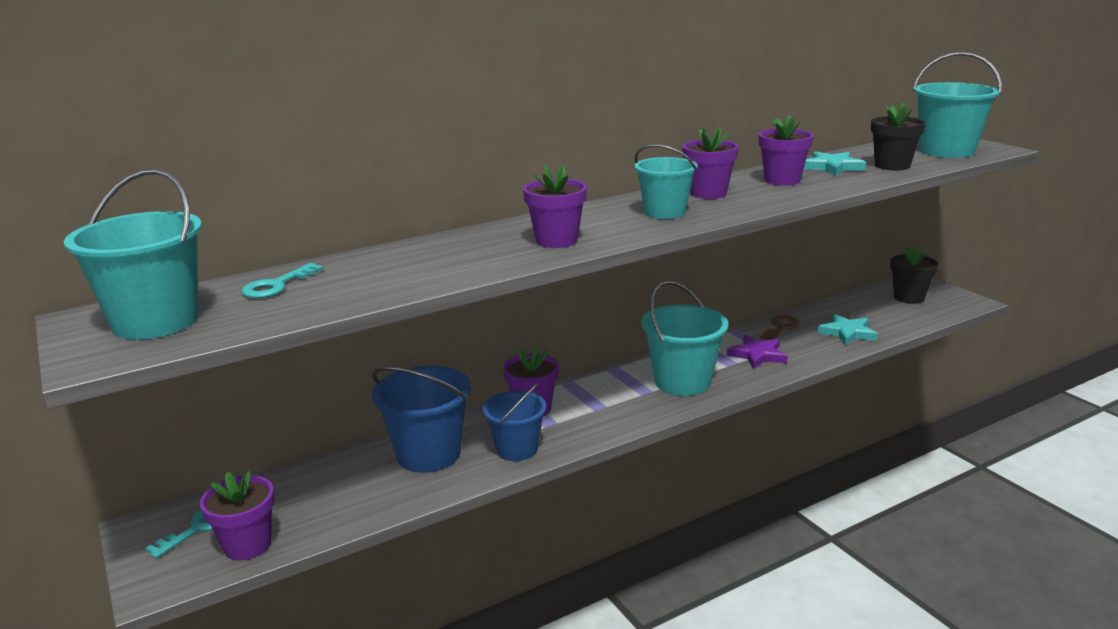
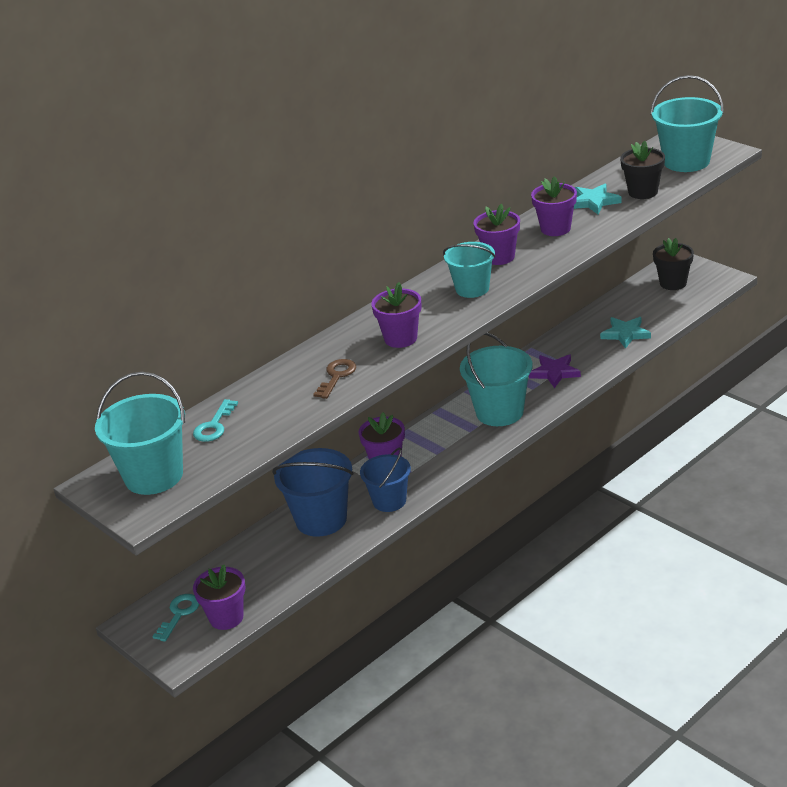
camera: 10 degrees left, 10 degrees up
(781, 328) = (568, 339): brown key -> brown key (336, 376)

